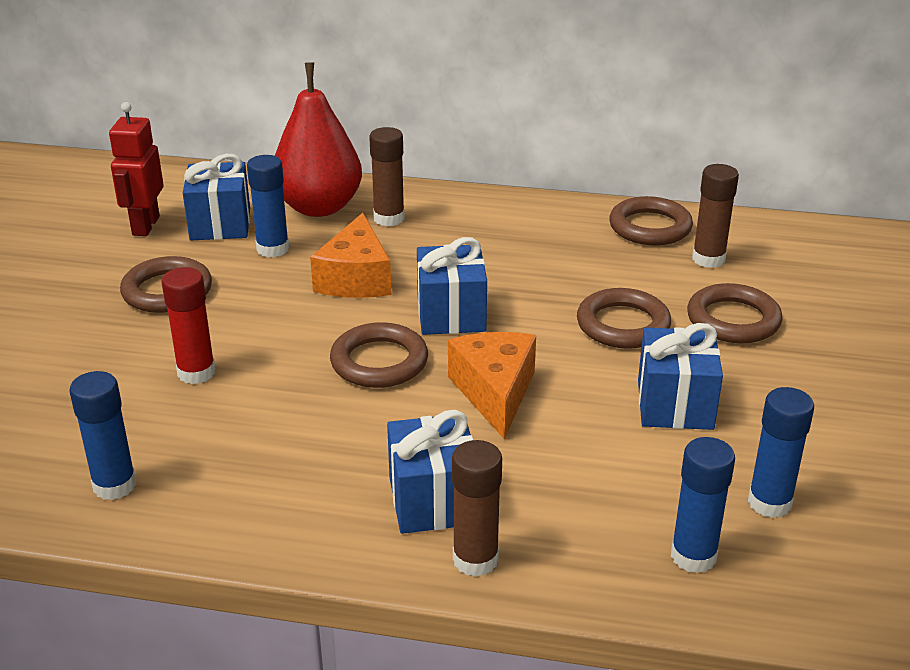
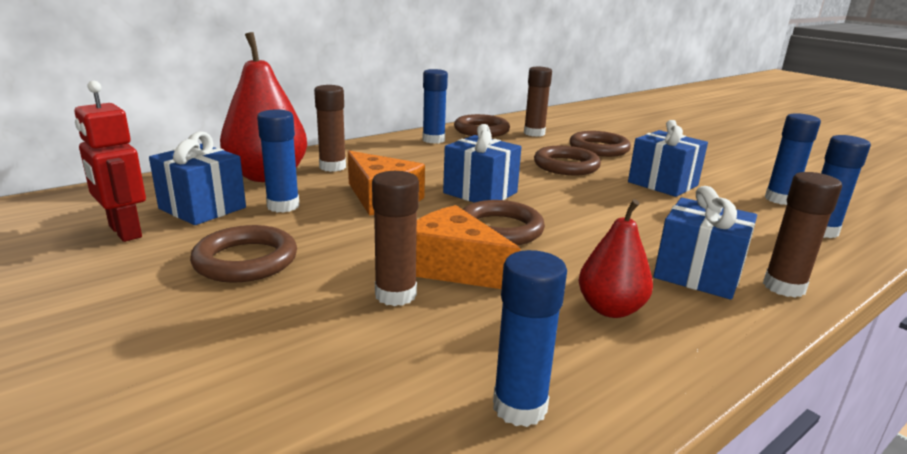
camera: 50 degrees left, 10 degrees down
(196, 372) = (395, 295): red glue stick -> brown glue stick
(297, 475) = (610, 309): none -> red pear
(495, 392) = (589, 214): orange cheese -> orange cheese (454, 267)
(559, 220) = (433, 140): none -> blue glue stick

